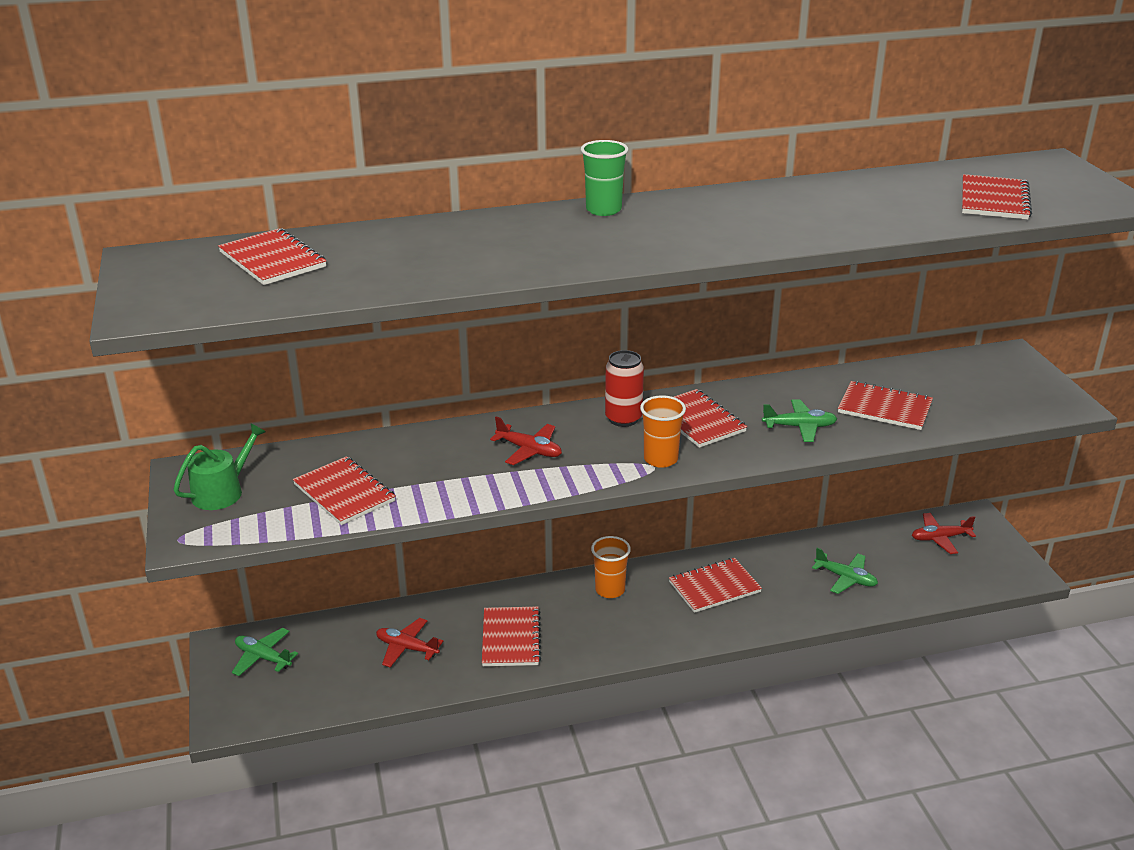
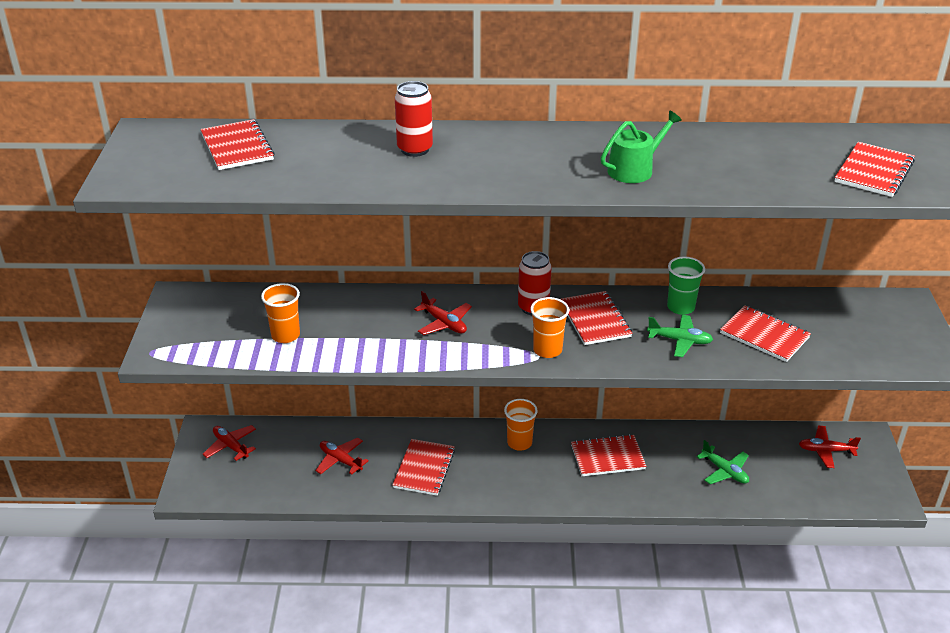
camera: 15 degrees right, 5 degrees up
(222, 491) = (196, 318): green watering can -> green watering can (634, 169)
(263, 657) = (231, 446): green plane -> red plane
(344, 493) = (285, 335): red notebook -> orange cup
(490, 237) = (415, 149): none -> red can
(603, 210) = (521, 135): green cup -> green cup (680, 307)

